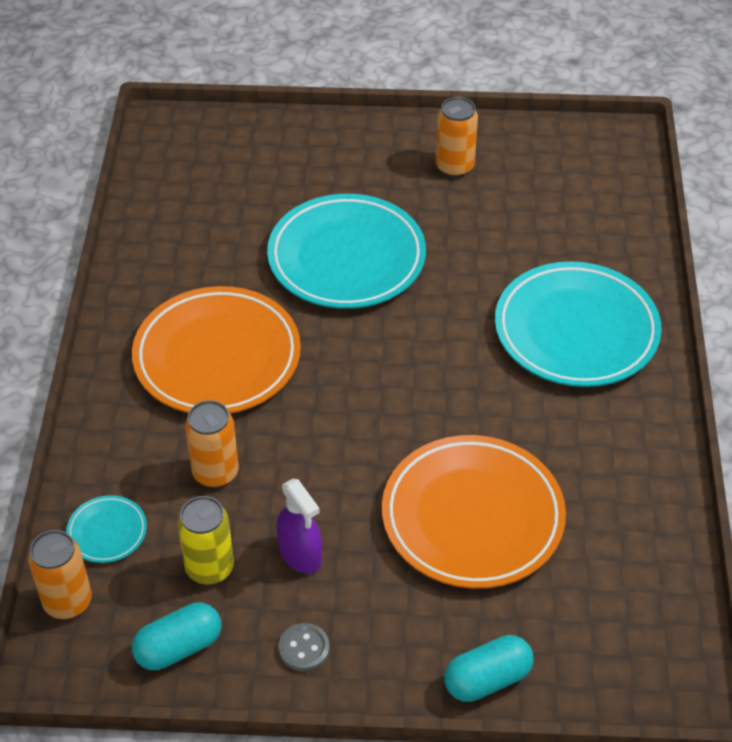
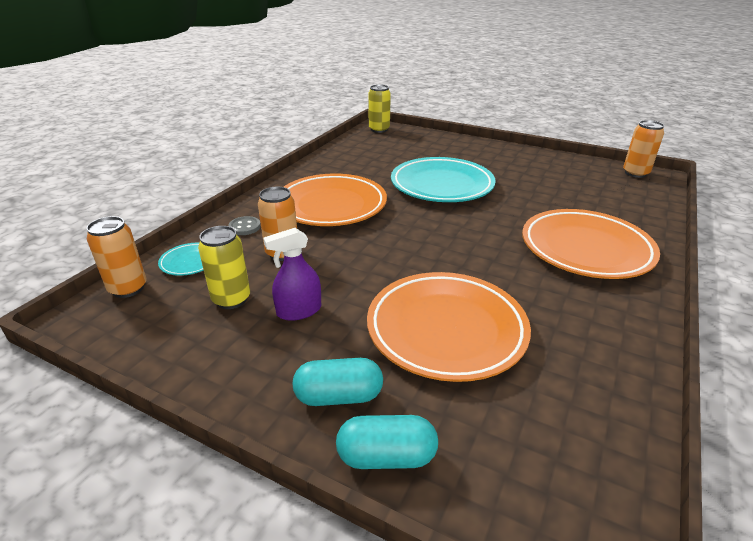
camera: 25 degrees right, 15 degrees down
(170, 134) = (379, 129): none -> yellow can
(178, 647) = (165, 337): turquoise capsule -> turquoise capsule (339, 396)
(300, 554) = (299, 311): purple spray bottle -> purple spray bottle turned 75 degrees clockwise
(304, 648) = (250, 371): grey button -> grey button (244, 227)
(454, 167) = (533, 166): orange can -> orange can (635, 173)
(576, 331) = (586, 249): turquoise plate -> orange plate

